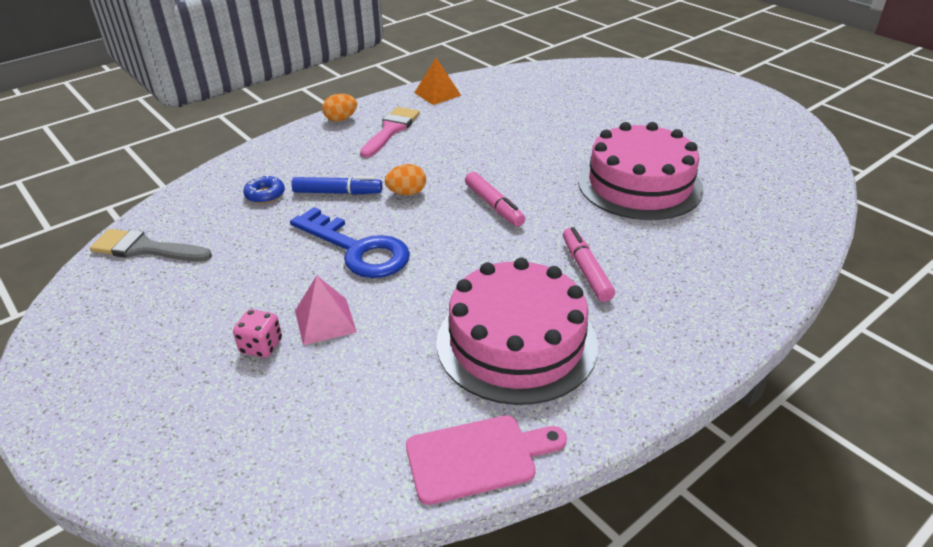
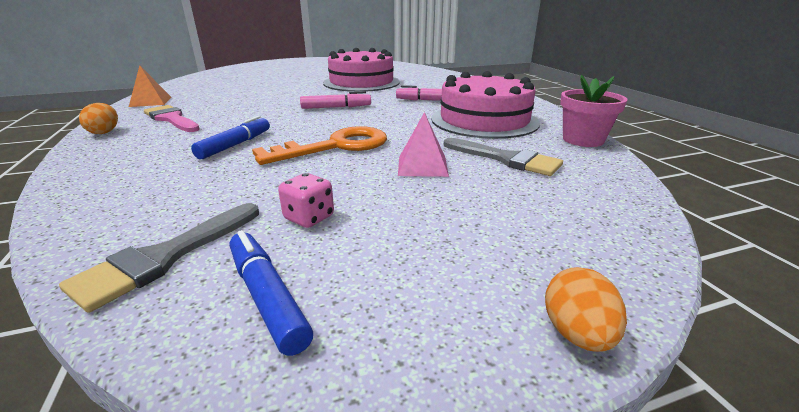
camera: 70 degrees left, 10 degrees down
(105, 305) = (267, 297): none -> blue marker
(261, 346) = (439, 193): pink dice -> pink dice (309, 218)
(265, 195) = (177, 174): blue donut -> none
(357, 249) = (335, 146): blue key -> orange key
(368, 382) = (506, 159): none -> grey brush
(407, 193) = (280, 125): orange egg -> orange egg (576, 334)
(478, 457) = (583, 140): pink cutting board -> pink flower pot

